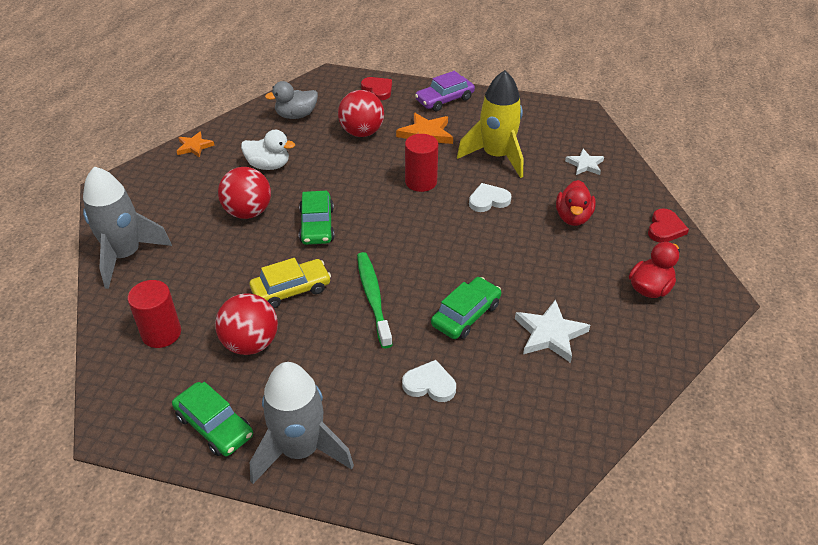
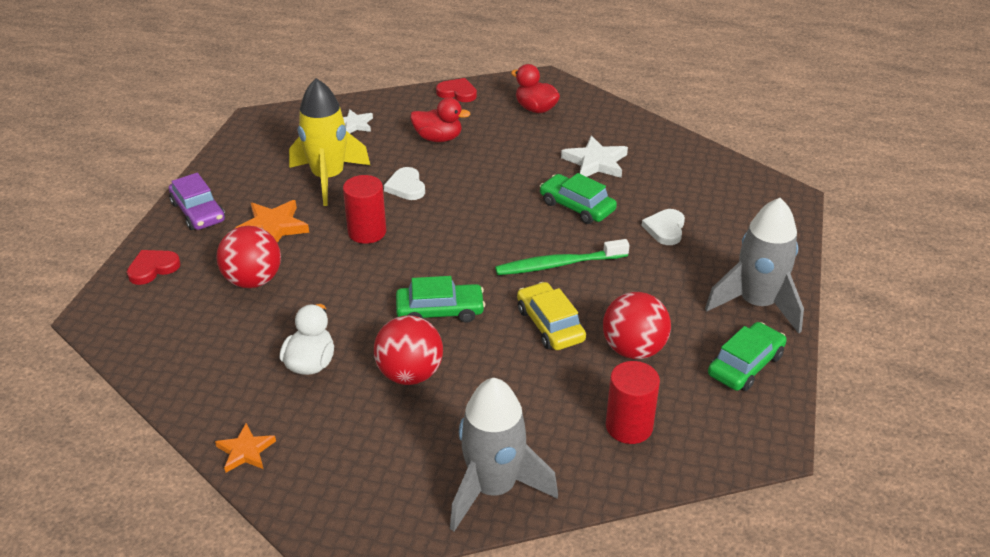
camera: 90 degrees left, 5 degrees down
(296, 115) = (192, 345): grey duck -> none

